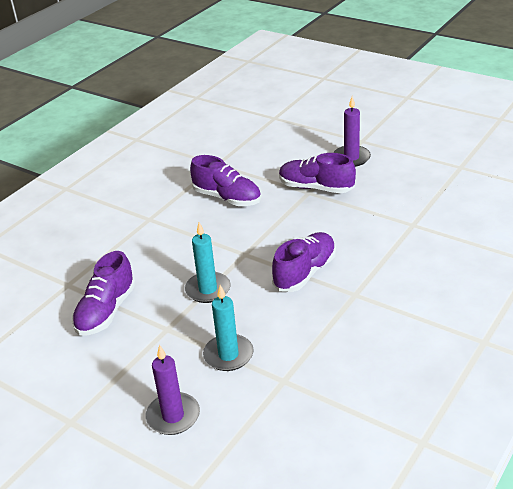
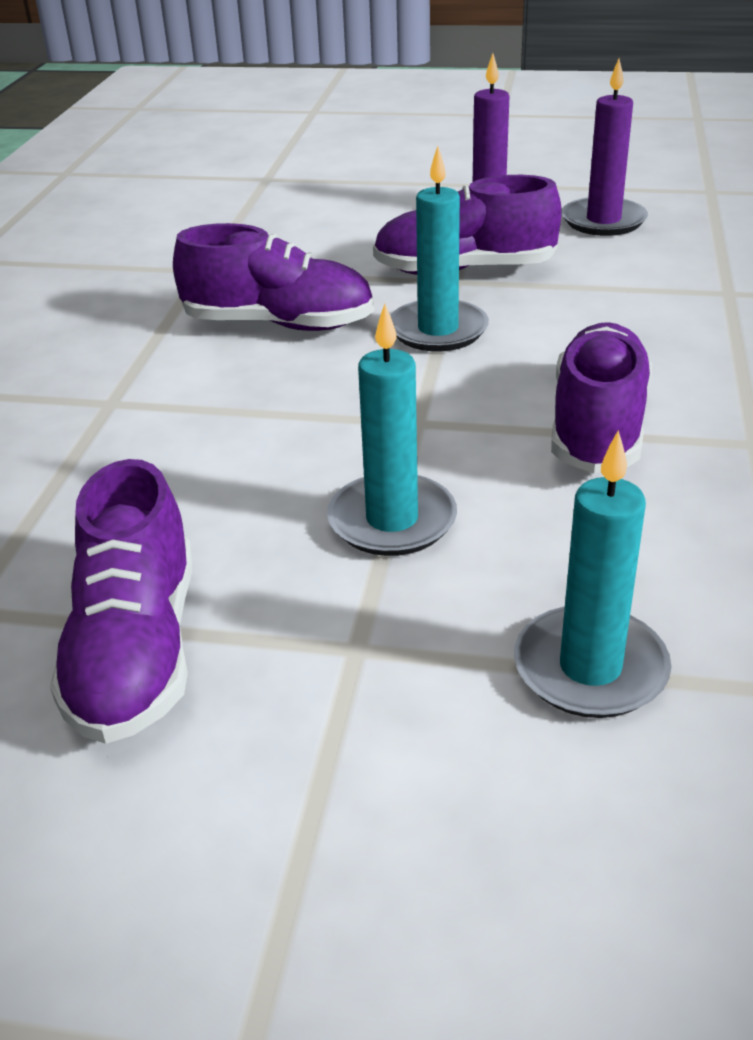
camera: 25 degrees left, 0 degrees up
(173, 416) = (587, 911): purple candle -> purple candle (603, 221)
(282, 215) = (438, 330): none -> turquoise candle

